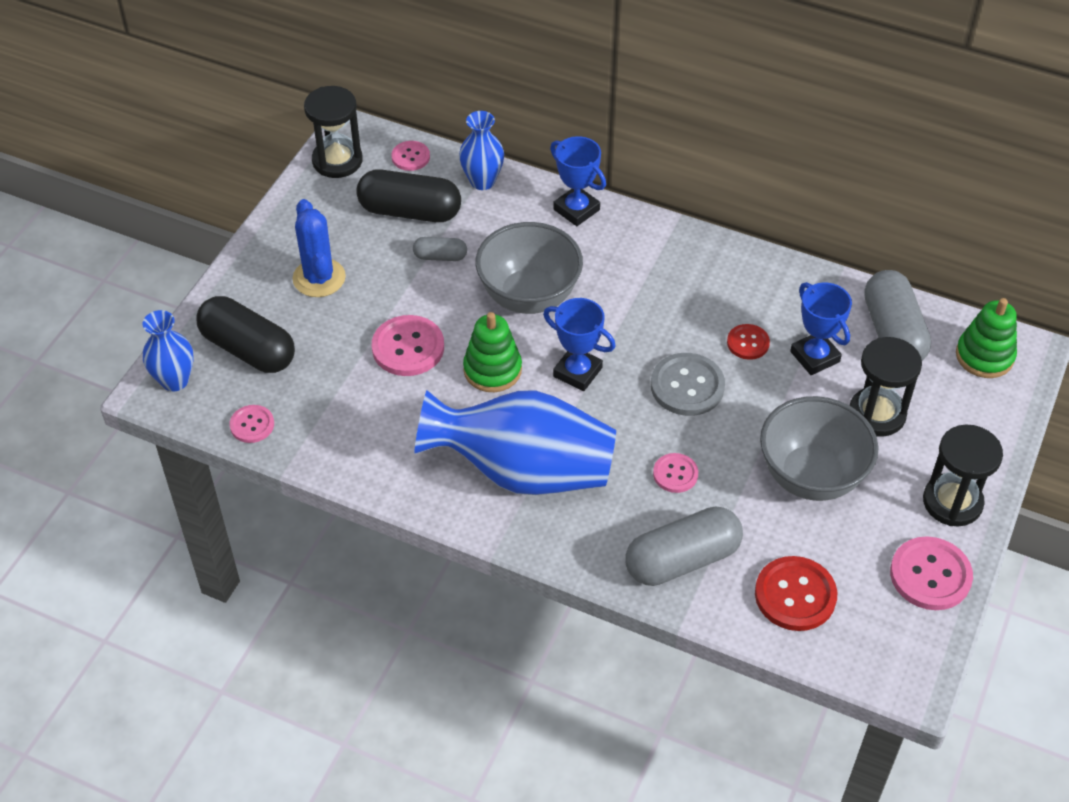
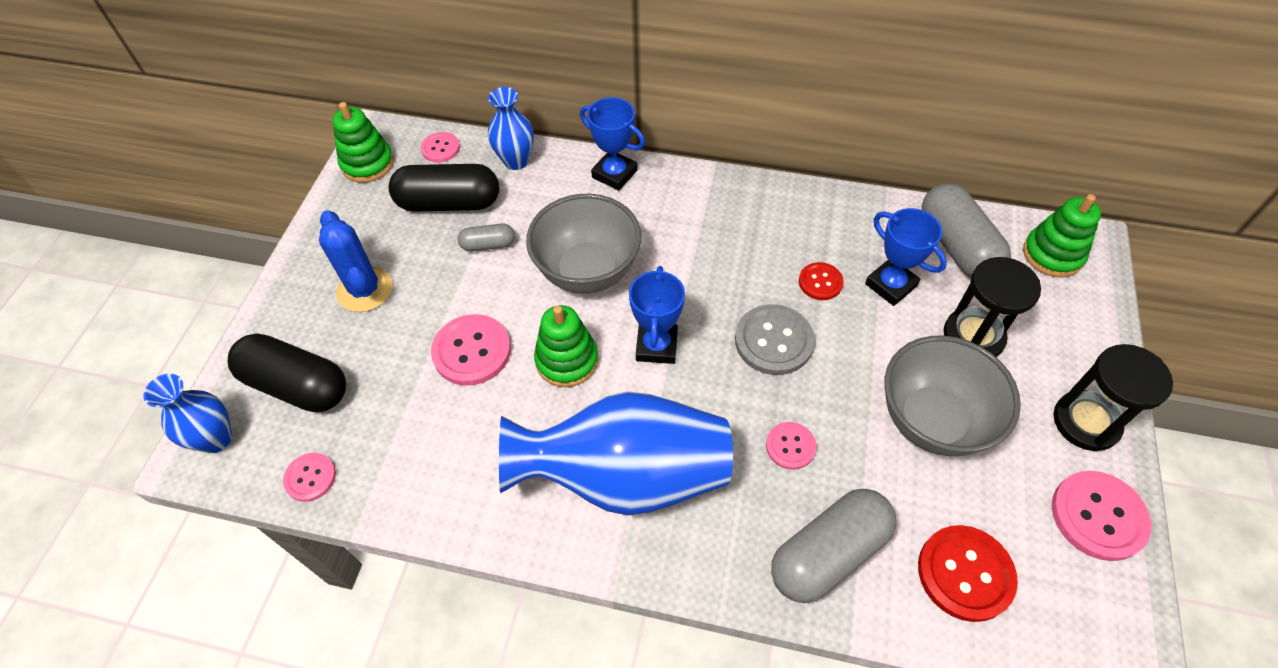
camera: 10 degrees left, 5 degrees up
(337, 161) = (367, 164): black hourglass -> green stacking toy
(577, 372) = (657, 346): blue trophy -> blue trophy turned 75 degrees clockwise

